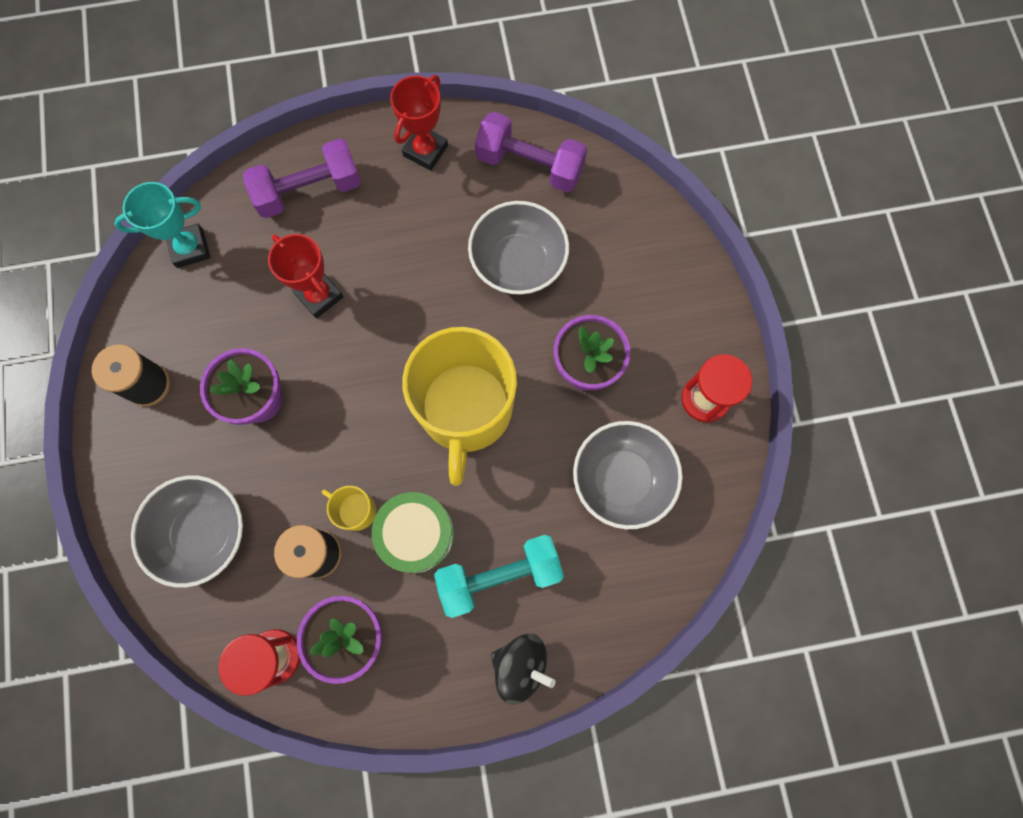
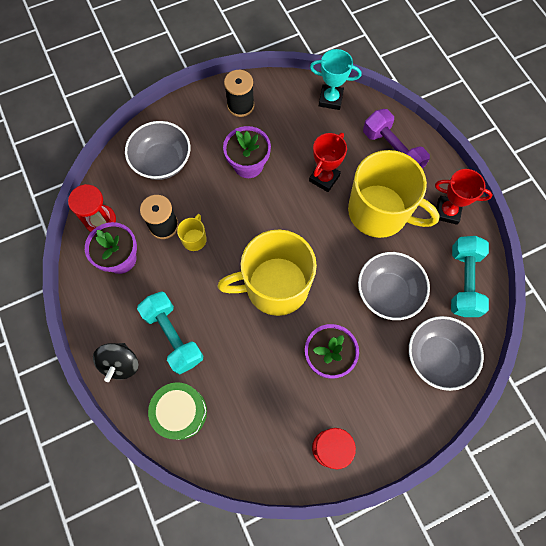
camera: 75 degrees right, 5 degrees down
(190, 248) = (330, 99): turquoise trophy -> turquoise trophy turned 45 degrees counterclockwise
(397, 237) = (379, 212): none -> yellow mug
(416, 534) = (188, 278): green drum -> green drum (180, 412)
(530, 165) = (463, 281): purple dumbbell -> turquoise dumbbell
(621, 479) = (255, 401): grey bowl -> grey bowl (438, 357)

